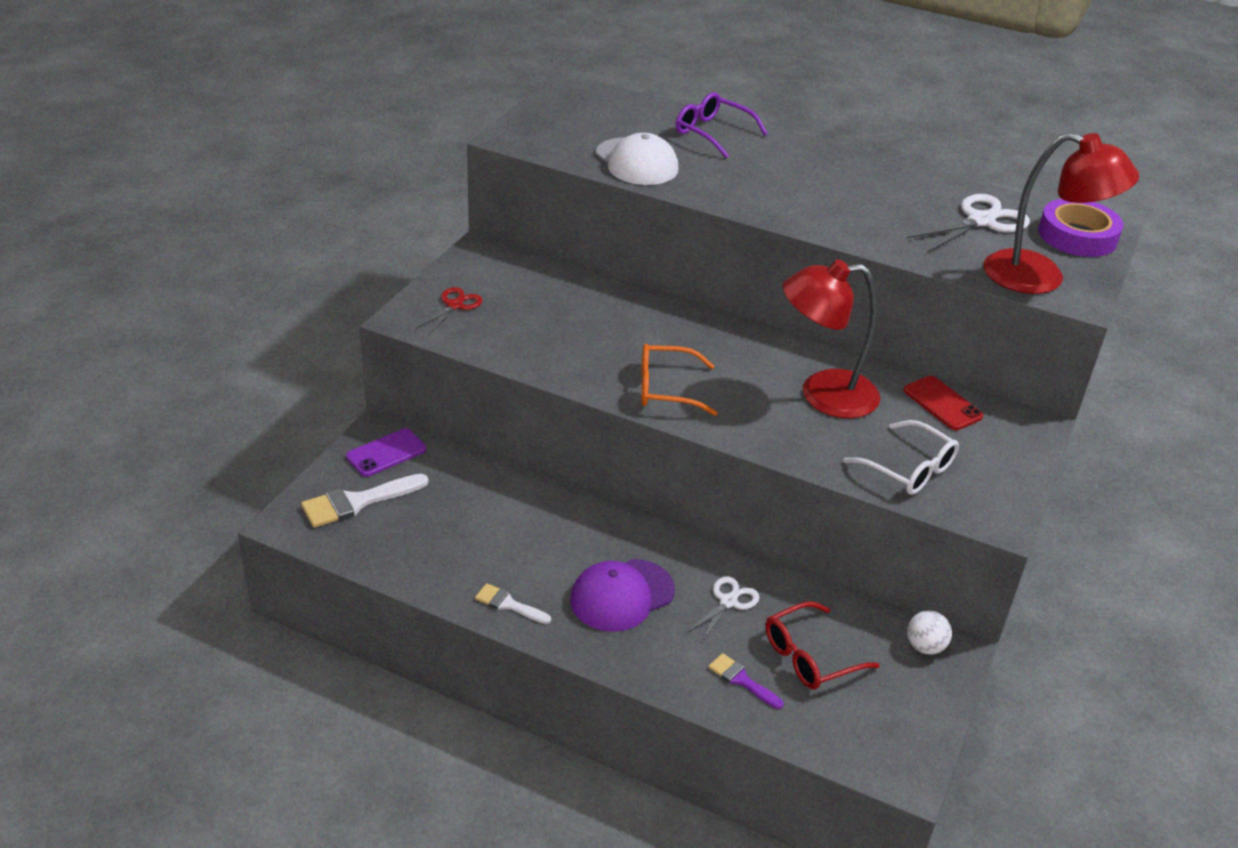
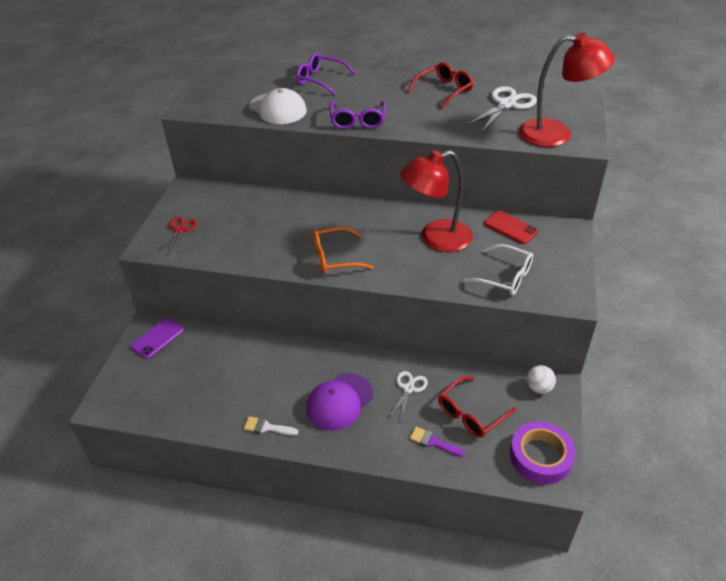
camera: 10 degrees left, 5 degrees up
(357, 502) = (146, 379): white brush -> none
(748, 201) = (358, 121): none -> purple glasses
(893, 183) = (444, 90): none -> red glasses
(1077, 236) = (567, 102): purple tape -> purple tape (540, 456)

